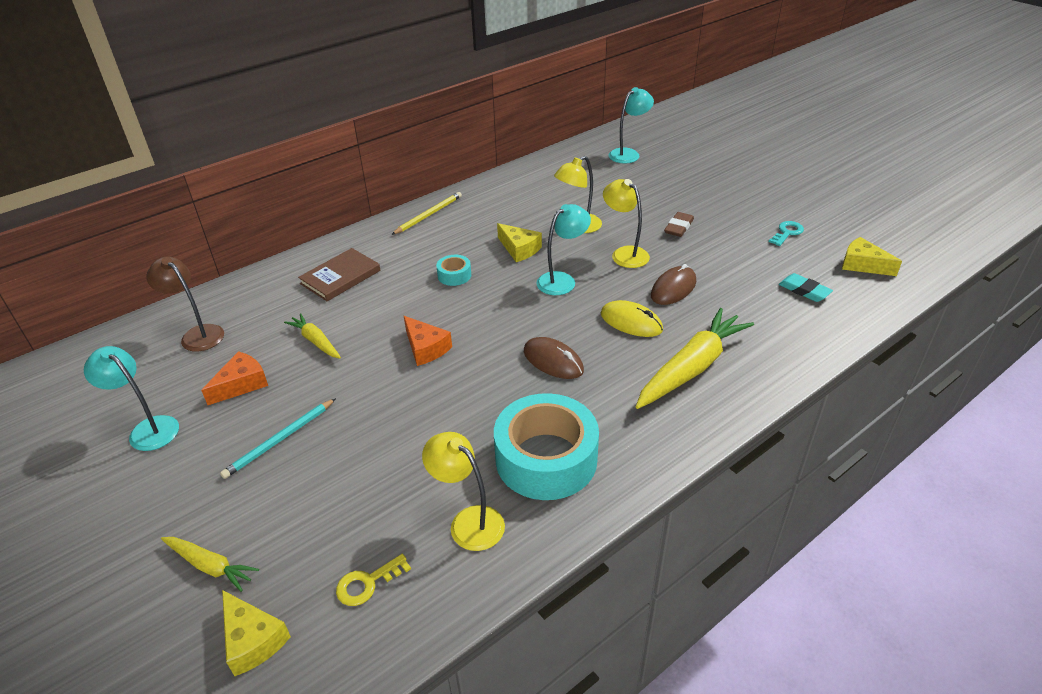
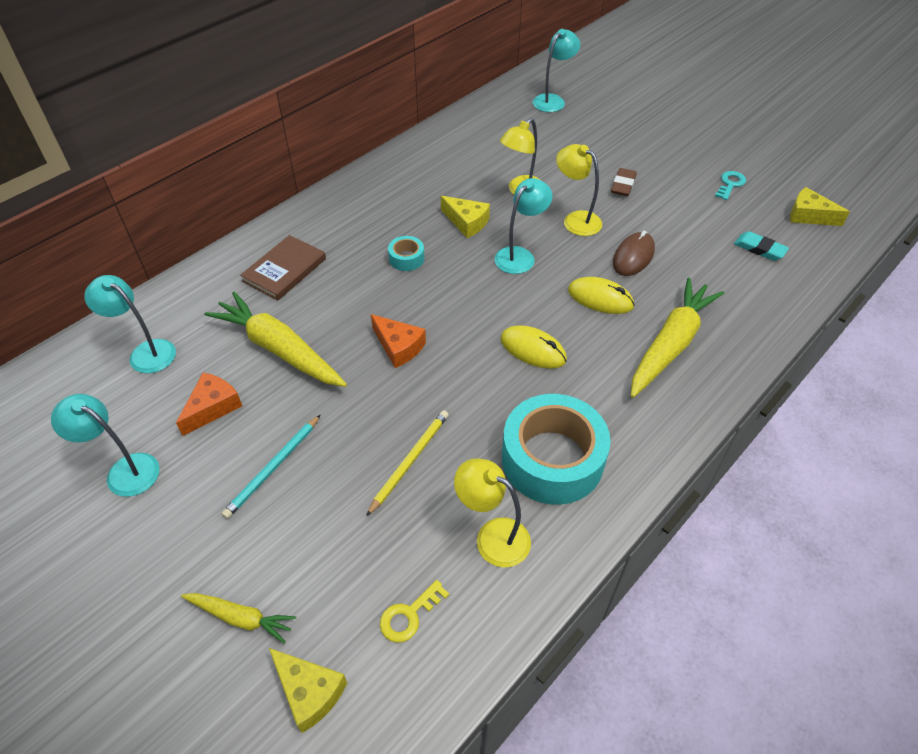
camera: 10 degrees left, 10 degrees up
(197, 334) = (145, 352): brown lamp -> turquoise lamp
(316, 341) = (279, 349): yellow carrot -> yellow carrot, size x1.91
(429, 215) = (360, 187): yellow pencil -> yellow pencil (410, 461)
(553, 361) = (533, 349): brown mouse -> yellow mouse

